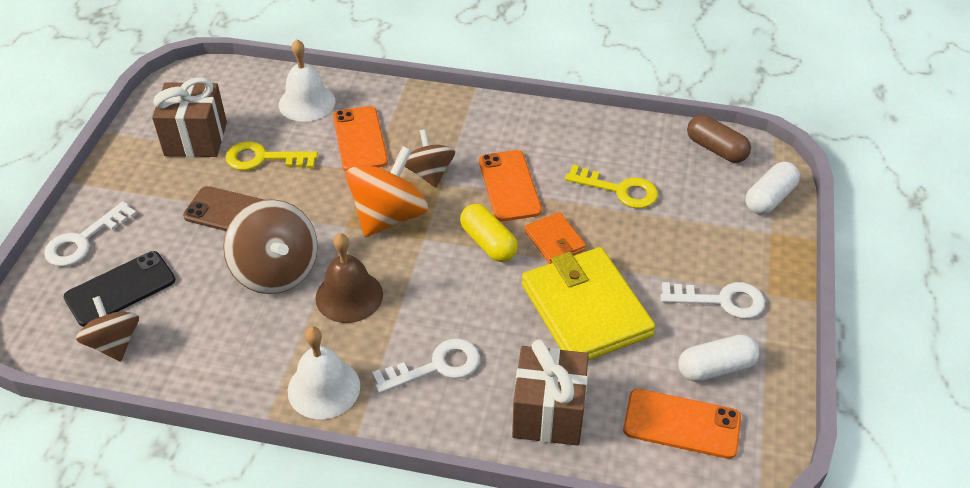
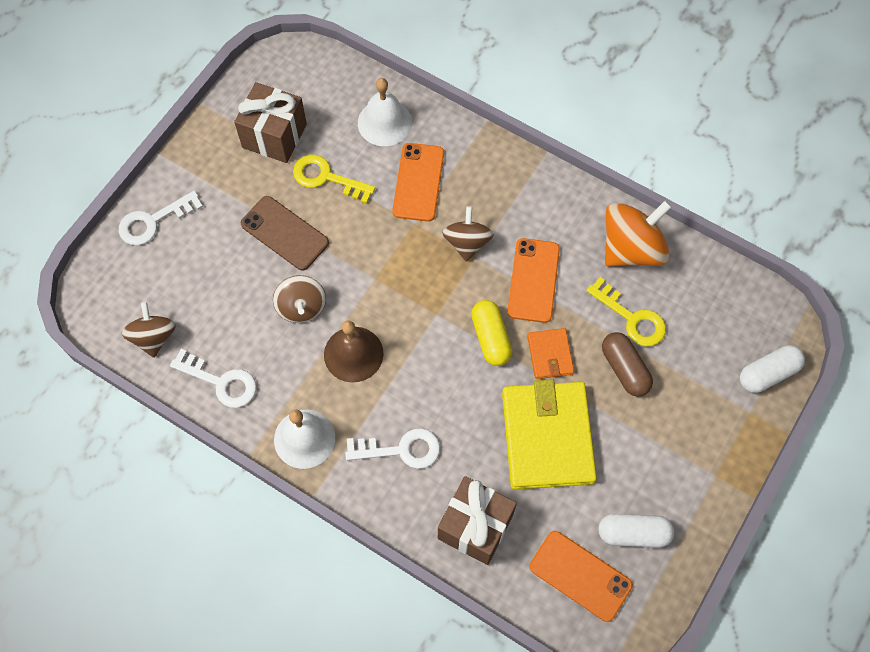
camera: 20 degrees right, 20 degrees up
(120, 289) = (171, 283): black phone -> none
(276, 271) = (301, 307): brown spinning top -> brown spinning top, size x0.63
(389, 216) = (415, 279): orange spinning top -> orange spinning top (631, 248)
(716, 149) = (744, 300): brown capsule -> brown capsule (624, 369)
(721, 300) = (670, 468): white key -> white key (221, 382)

